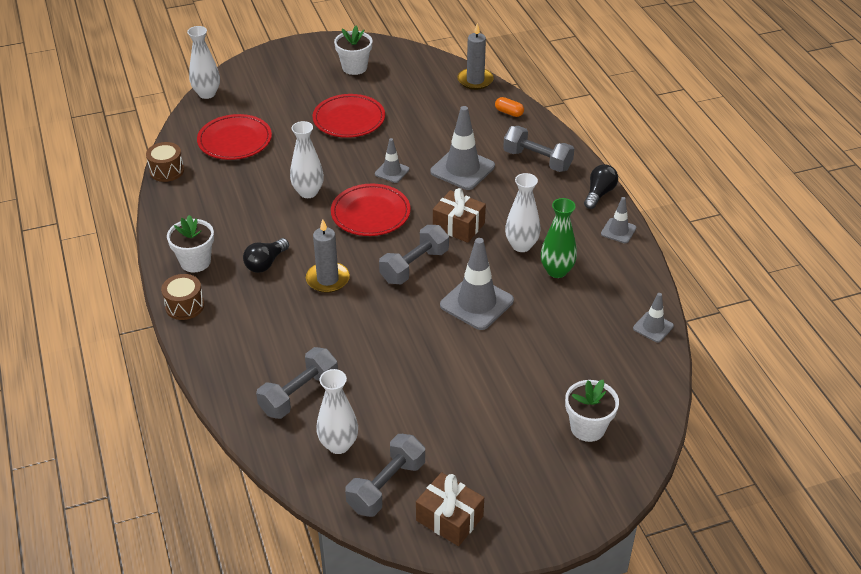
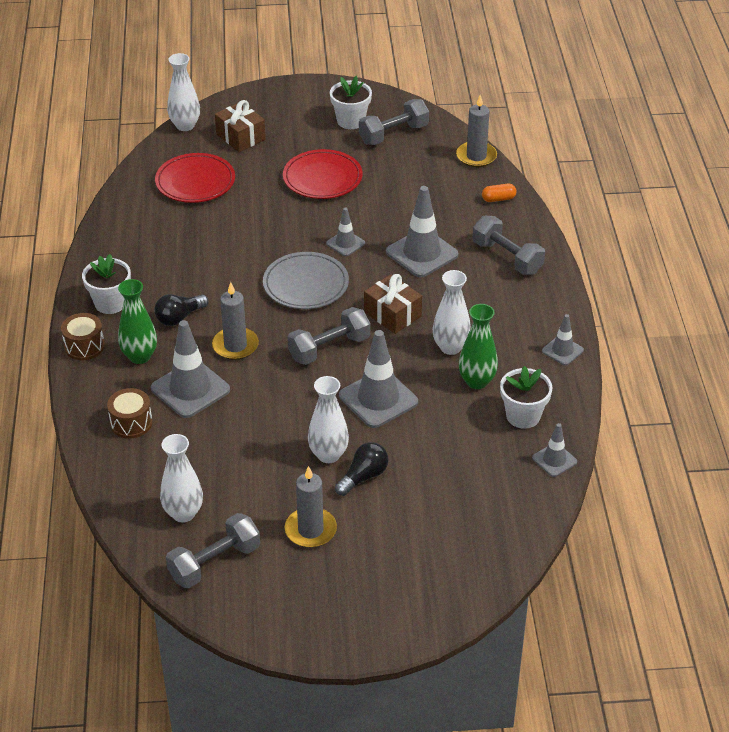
camera: 15 degrees right, 0 degrees up
(167, 171) = (115, 202): brown drum -> brown drum (131, 423)
(241, 305) = (140, 356): none -> green vase
(299, 394) = (163, 456): grey dumbbell -> grey dumbbell (393, 134)
(301, 327) = (190, 389): none -> grey traffic cone
(308, 192) = (250, 250): white vase -> white vase (328, 455)
(370, 213) = (306, 284): red plate -> grey plate
(449, 518) = (263, 607): brown gift -> brown gift (240, 137)
(464, 435) = (310, 530): none -> grey candle
(509, 112) = (498, 199): orange capsule -> orange capsule turned 60 degrees counterclockwise
(588, 428) = (440, 548): white flower pot -> white flower pot (523, 416)
(599, 194) = (559, 306): black light bulb -> black light bulb (363, 477)

